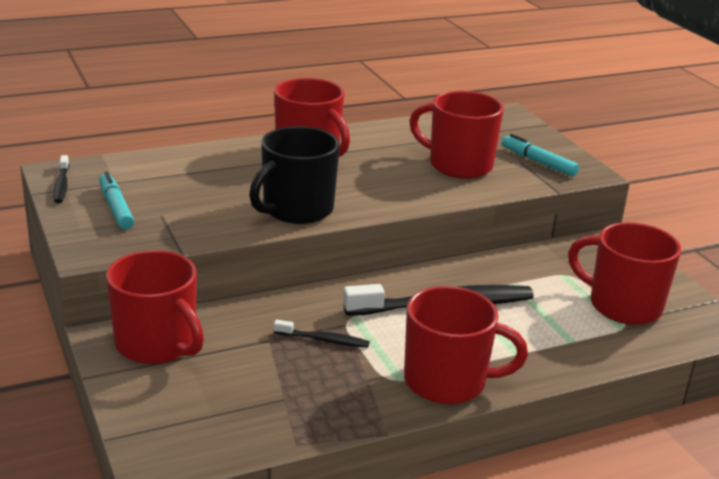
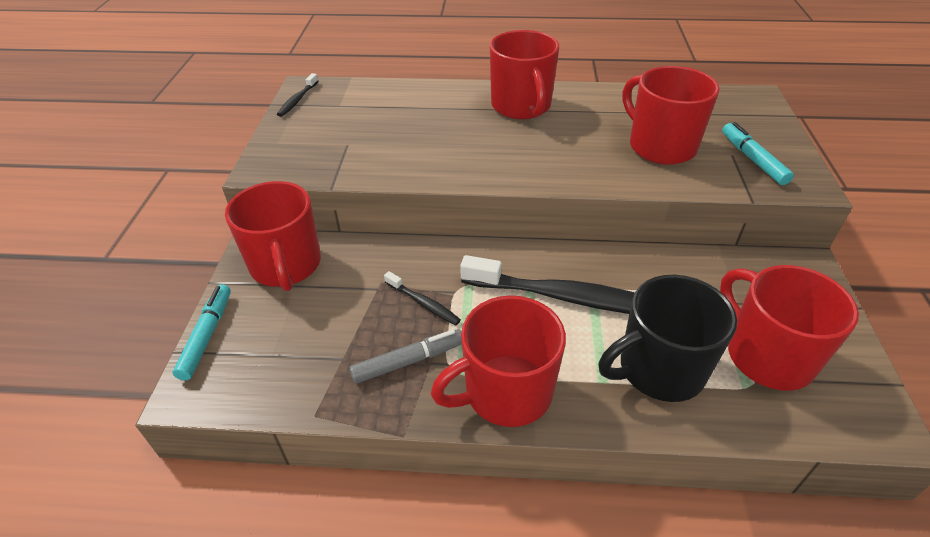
camera: 30 degrees right, 15 degrees up
(116, 207) = (318, 130): turquoise marker -> turquoise marker (207, 335)
(296, 210) = (463, 164): black mug -> black mug (659, 369)
(347, 384) = (408, 361): none -> grey marker
(448, 382) = (505, 392): red mug -> red mug turned 120 degrees clockwise

